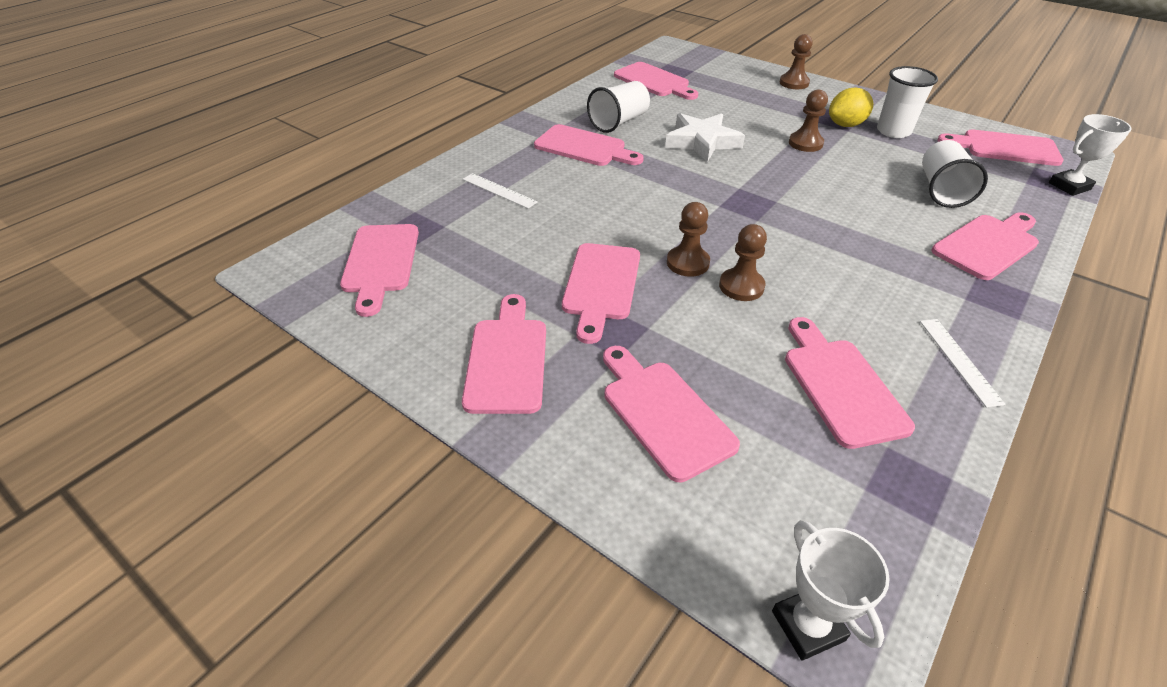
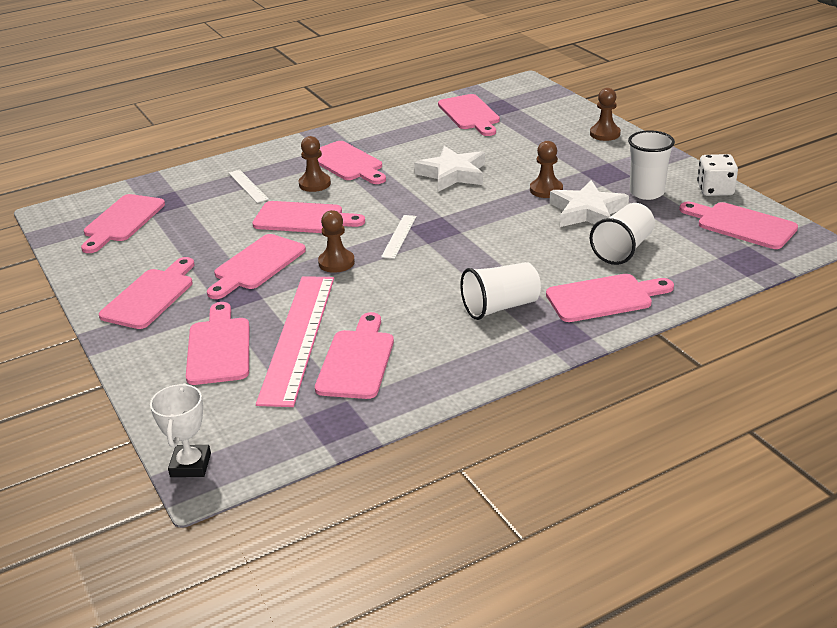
camera: 25 degrees right, 10 degrees down
(599, 217) = (303, 219): none -> pink cutting board
(619, 122) = (399, 146): white cup -> white cup (500, 307)
(741, 286) = (359, 286): brown pawn -> brown pawn (314, 184)
(743, 371) = (298, 337): none -> pink ruler
(845, 125) = (606, 180): yellow lemon -> none
(866, 158) = (587, 212): none -> white star
(944, 119) = (715, 190): none -> white dice
(959, 360) = (466, 366): white ruler -> white ruler (399, 236)
(1069, 186) = (757, 268): white trophy -> none

